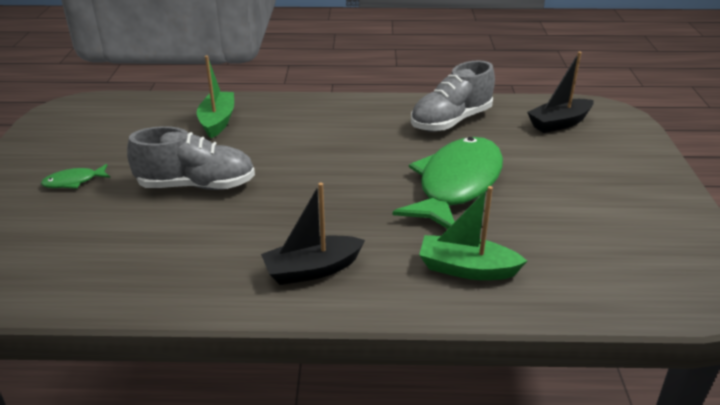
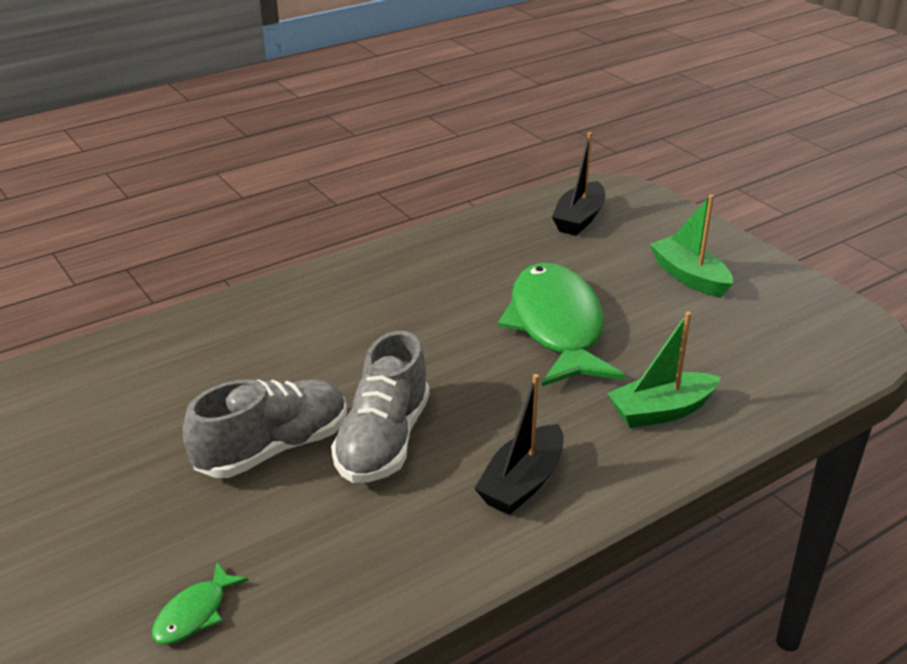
camera: 35 degrees left, 0 degrees up
(74, 181) = (96, 516): green fish -> green fish (195, 613)
(217, 121) = (193, 357): green boat -> green boat (689, 277)
(451, 121) = (471, 255): grey shoe -> grey shoe (383, 440)

